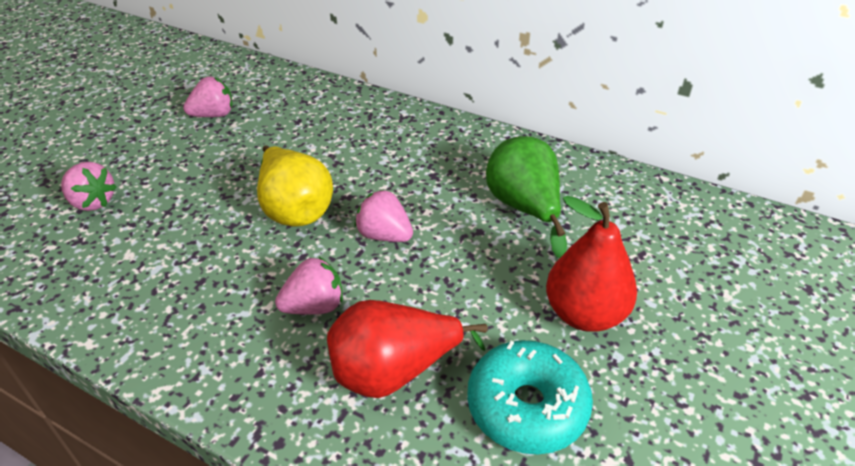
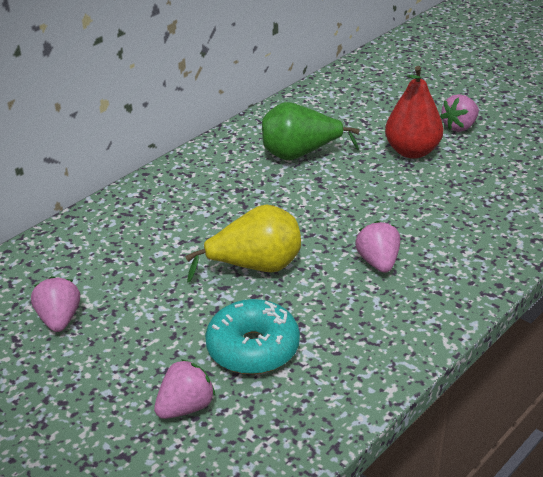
camera: 75 degrees left, 5 degrees down
(384, 235) = (308, 222): pink strawberry -> pink strawberry (459, 127)
(394, 372) = (447, 231): red pear -> none
(526, 407) = (481, 185): turquoise donut -> turquoise donut (253, 348)

